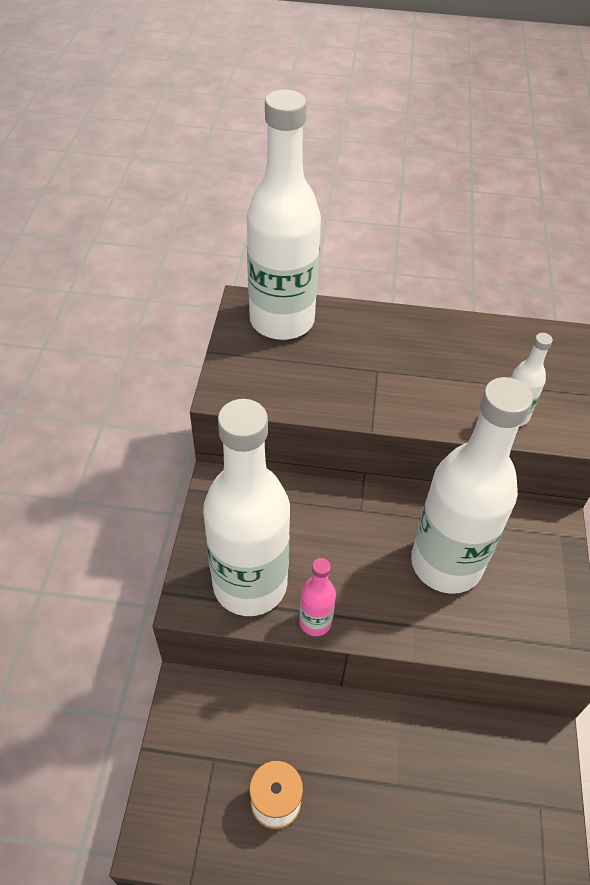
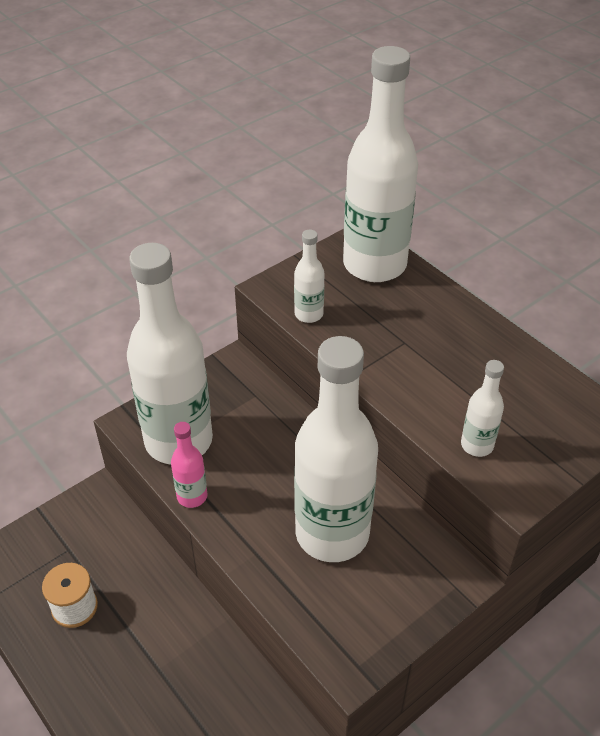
camera: 45 degrees right, 5 degrees down
(281, 395) = (309, 314): none -> white bottle

